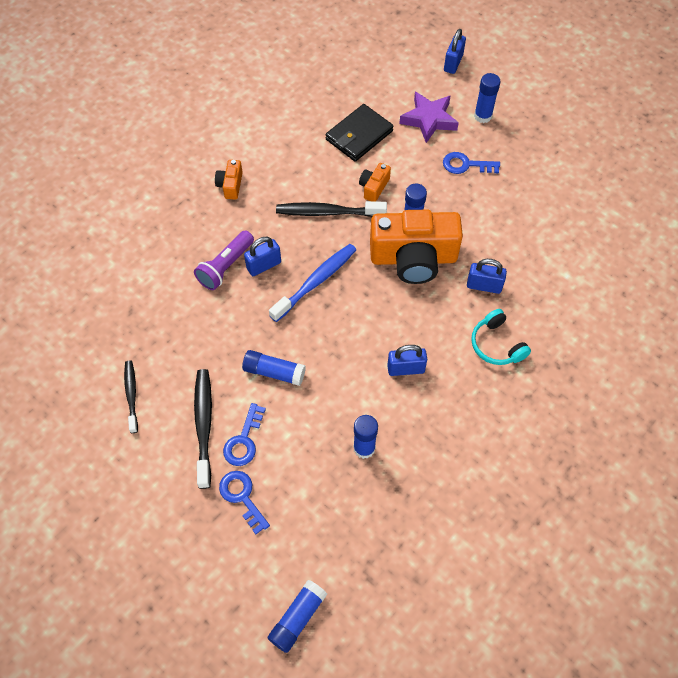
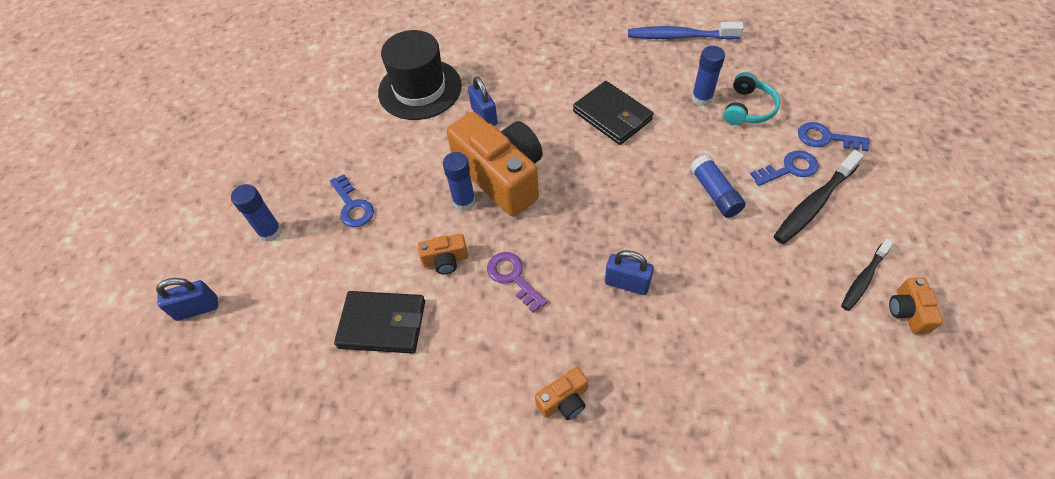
camera: 125 degrees left, 5 degrees down
(90, 396) = (908, 311): none -> orange camera
(225, 267) = (663, 315): purple flashlight -> none
(242, 497) = (825, 138): blue key -> blue key turned 90 degrees clockwise
(297, 618) = (847, 57): blue glue stick -> none
(316, 281) = (599, 228): blue toothbrush -> blue toothbrush (679, 36)
(327, 212) = (513, 277): black toothbrush -> purple key
(406, 369) = (612, 116): blue padlock -> black wallet
(429, 120) = (309, 274): purple star -> none
(496, 345) = (532, 80): turquoise headphones -> turquoise headphones (748, 108)
(553, 263) = (420, 89): none -> black hat

